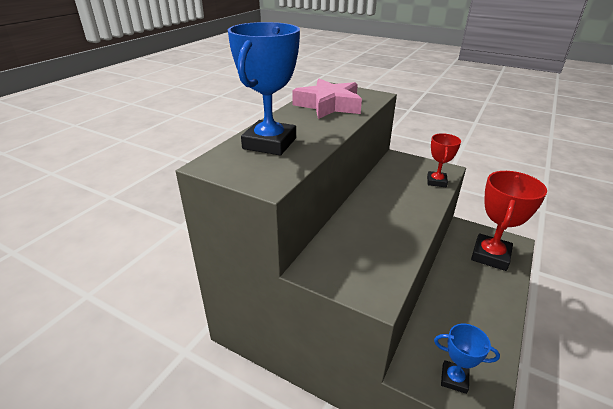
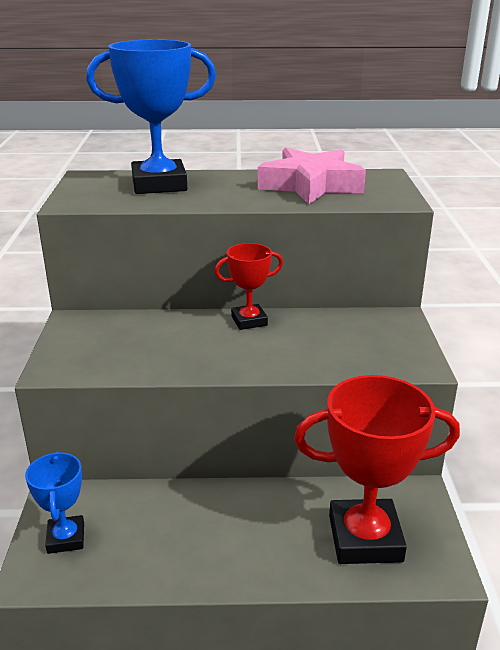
camera: 60 degrees right, 5 degrees down
(436, 181) = (363, 362): red trophy -> red trophy (249, 321)

